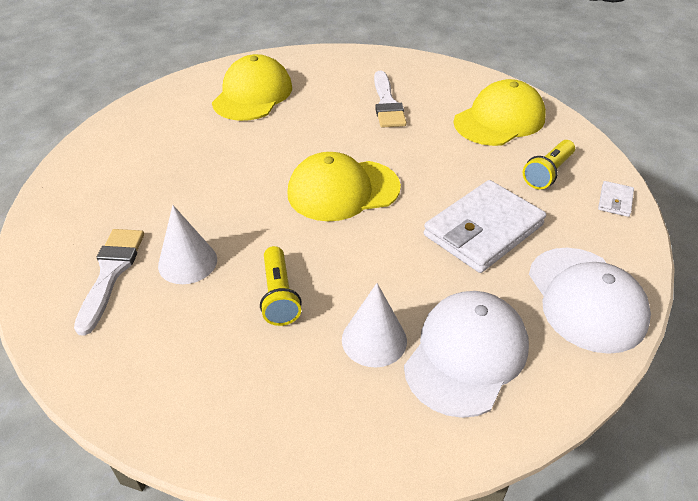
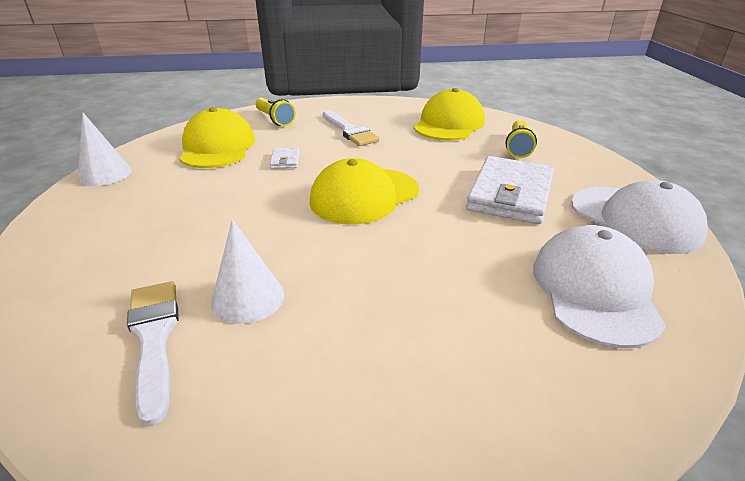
camera: 25 degrees left, 10 degrees down
(279, 295) = (376, 297): yellow flashlight -> yellow flashlight (275, 119)
(374, 340) = (504, 306): white cone -> white cone (105, 174)
(615, 201) = (582, 153): white wallet -> white wallet (285, 160)

